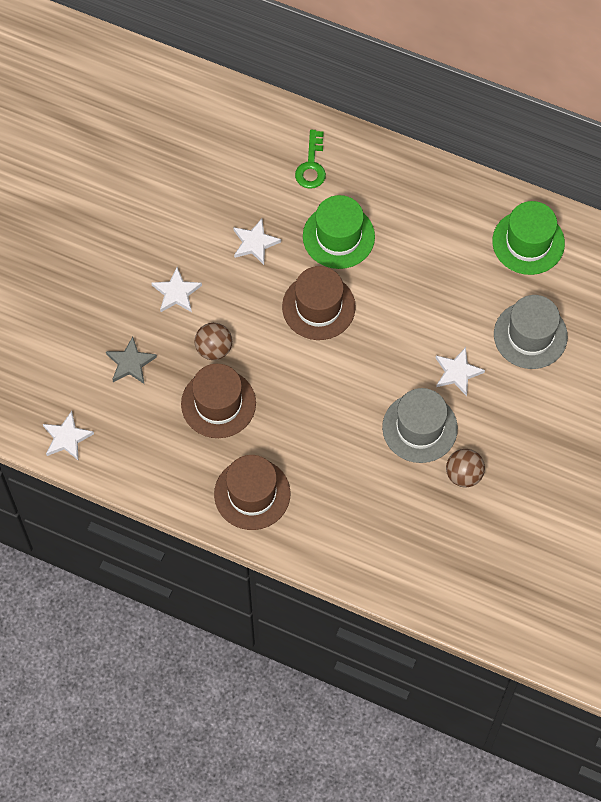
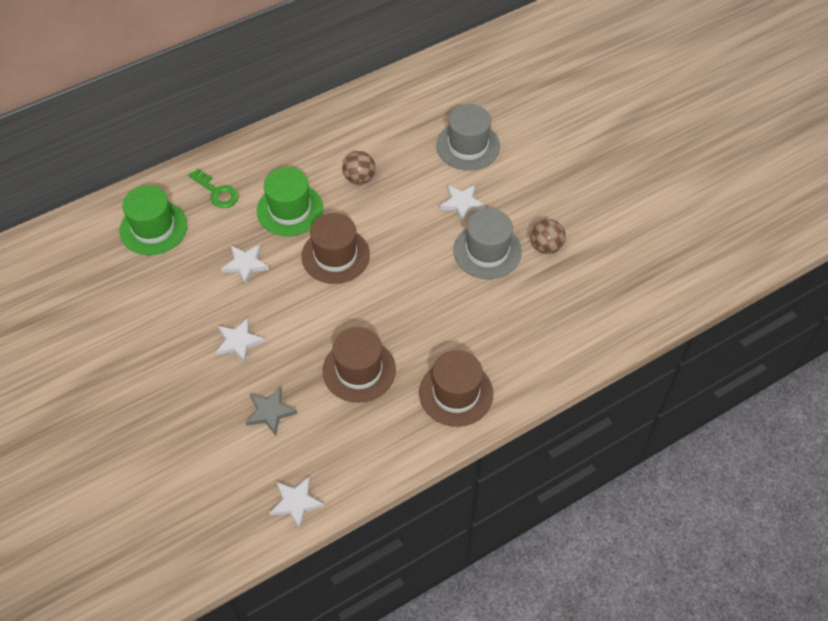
camera: 55 degrees left, 10 degrees down
(214, 349) = (309, 345): brown ball -> brown ball (359, 178)
(528, 242) = (396, 106): green hat -> green hat (153, 228)

